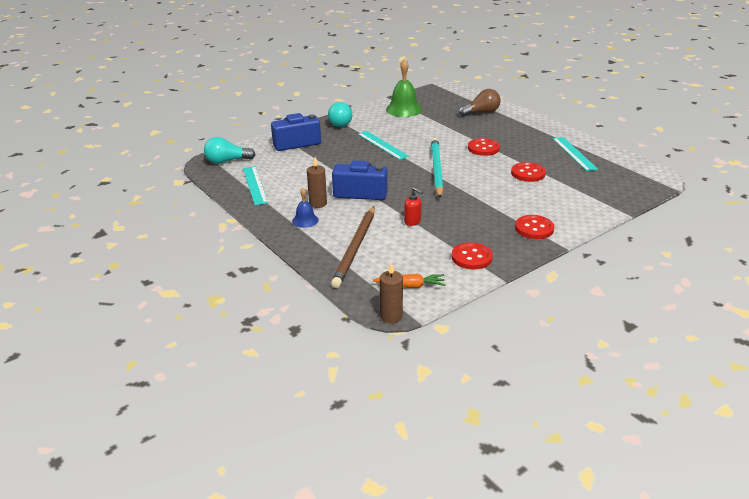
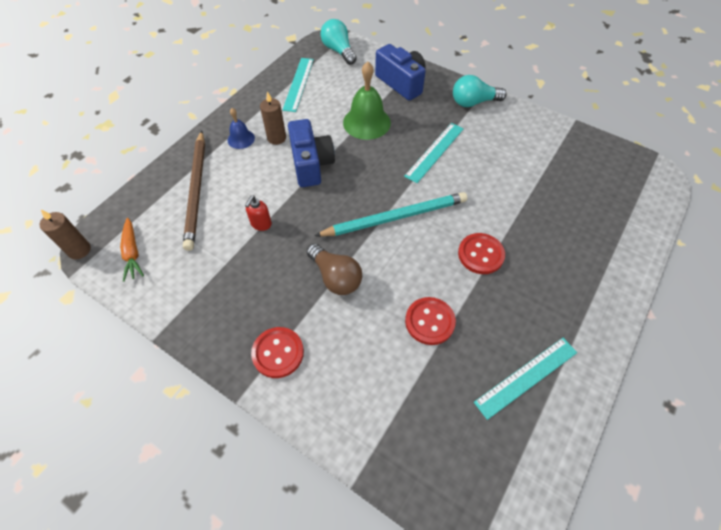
camera: 70 degrees right, 25 degrees up
(255, 185) = (298, 84): turquoise ruler -> turquoise ruler turned 45 degrees counterclockwise
(355, 248) = (196, 190): brown pencil -> brown pencil turned 90 degrees counterclockwise
(404, 109) = (549, 145): green bell -> green bell (366, 122)
(471, 257) = (196, 296): red button -> none
(481, 112) = (597, 230): brown light bulb -> brown light bulb (335, 277)

